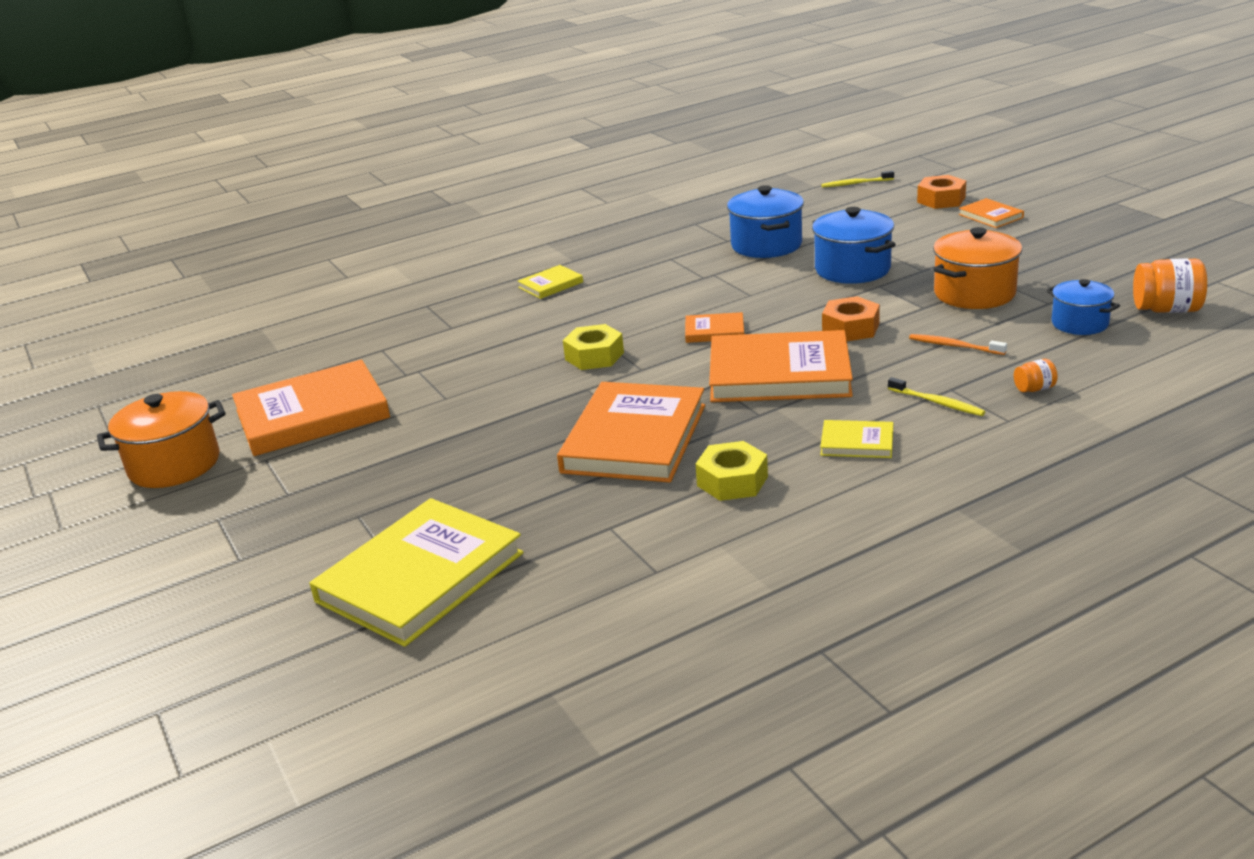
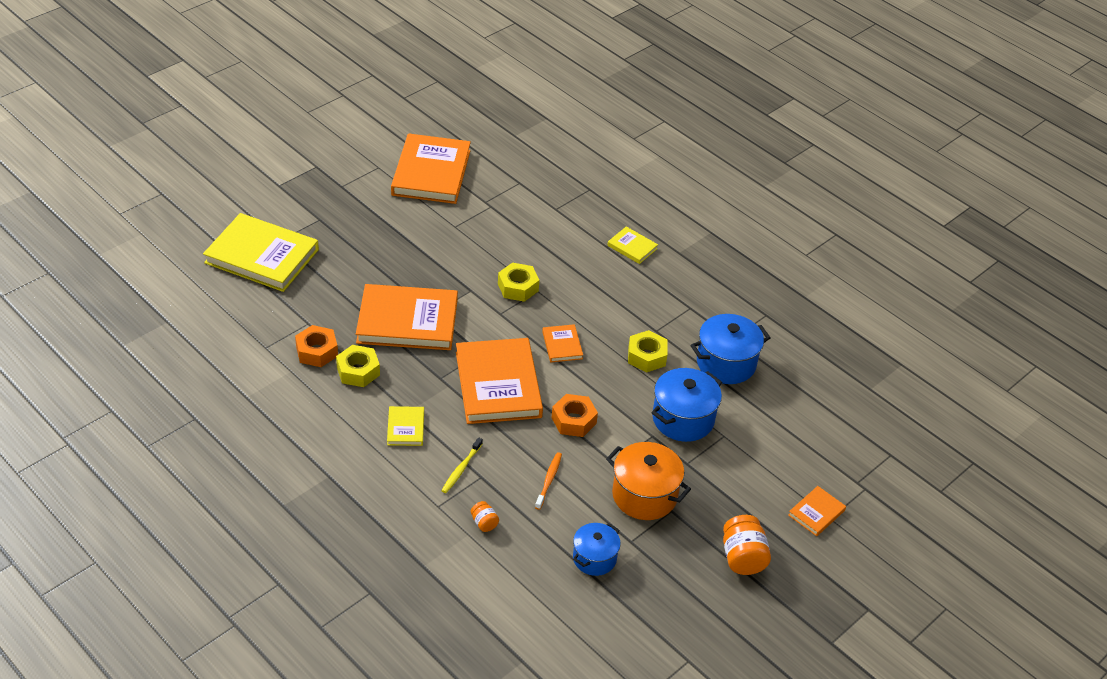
camera: 70 degrees right, 15 degrees up
(174, 465) = (371, 133): orange pot -> none
(312, 414) = (431, 173): orange book -> orange book turned 45 degrees clockwise
(746, 284) = (646, 356): none -> yellow nut
(855, 183) = (883, 416): yellow toothbrush -> none
(941, 200) = (852, 478): orange nut -> orange nut (317, 351)
(1166, 310) = (626, 617): orange jar -> orange jar (742, 557)

